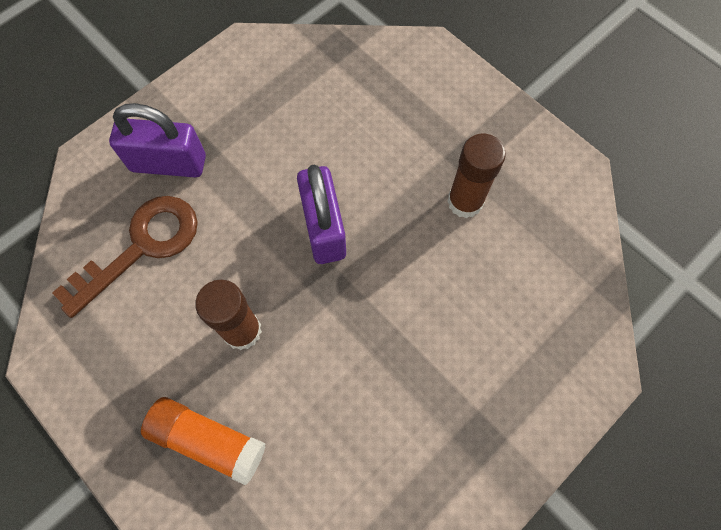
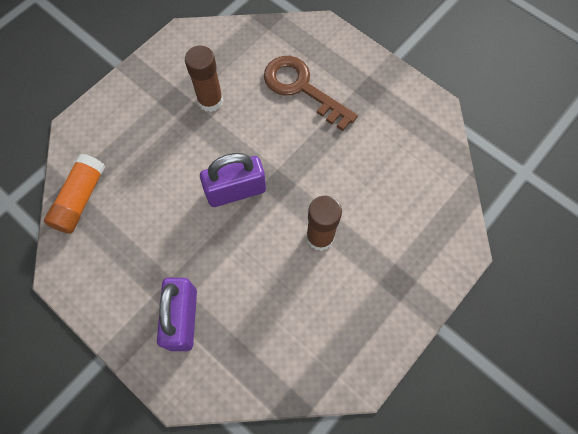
camera: 95 degrees left, 0 degrees up
(141, 247) = (260, 325): brown key -> brown key (302, 88)
(208, 440) = (398, 248): orange glue stick -> orange glue stick (80, 199)

